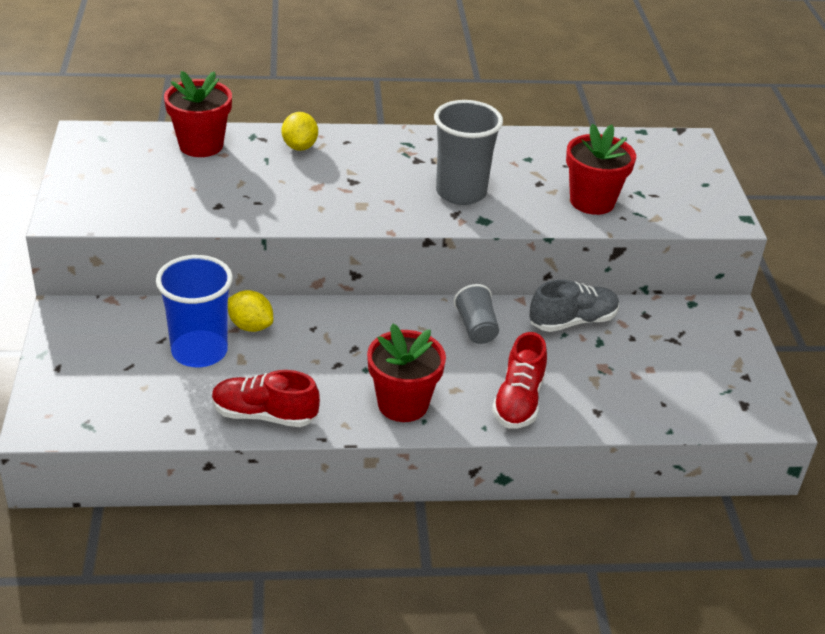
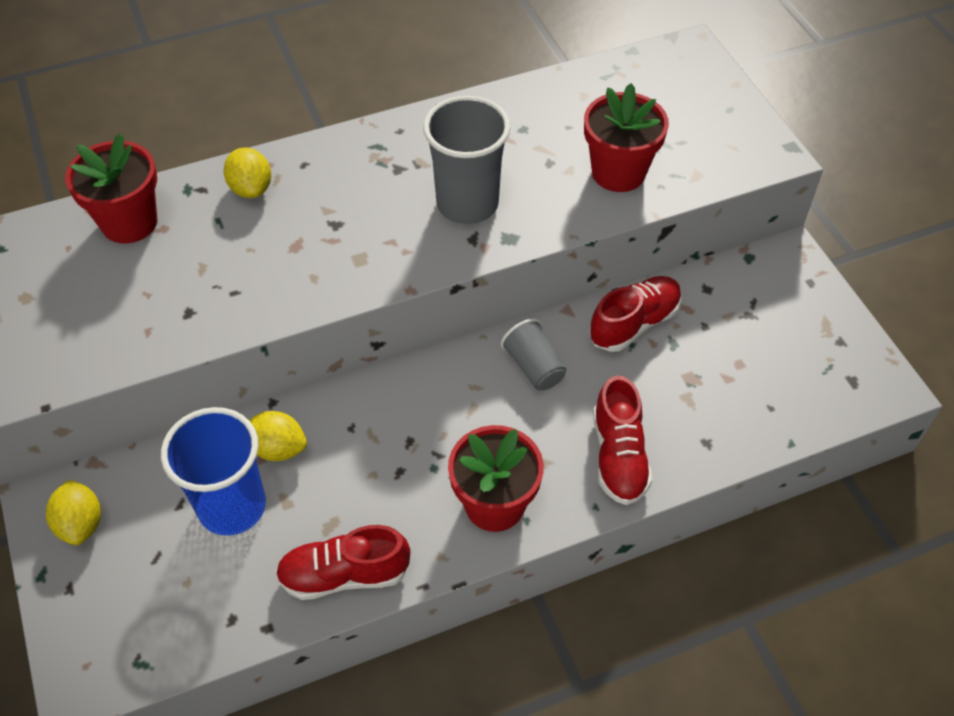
camera: 15 degrees left, 15 degrees up
(84, 332) = (81, 524): none -> yellow lemon
(572, 321) = (634, 323): grey shoe -> red shoe

